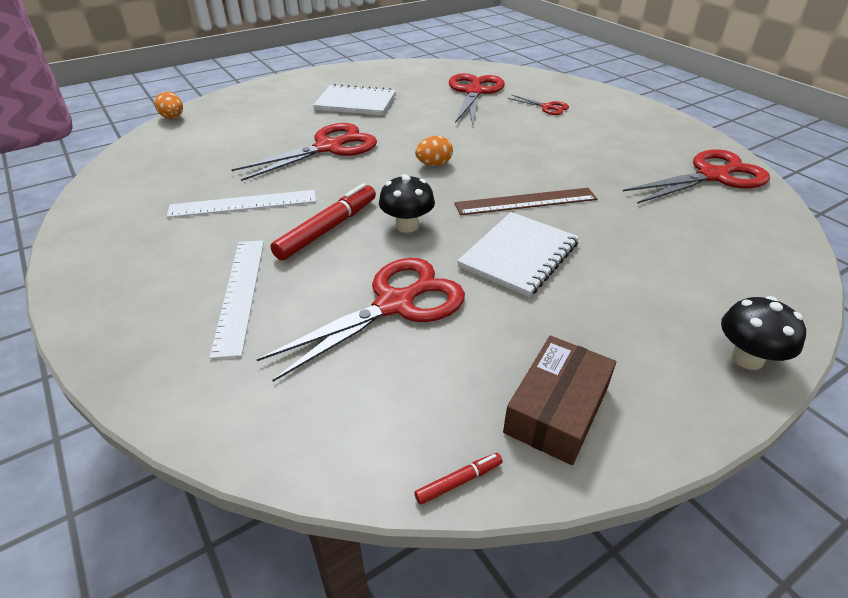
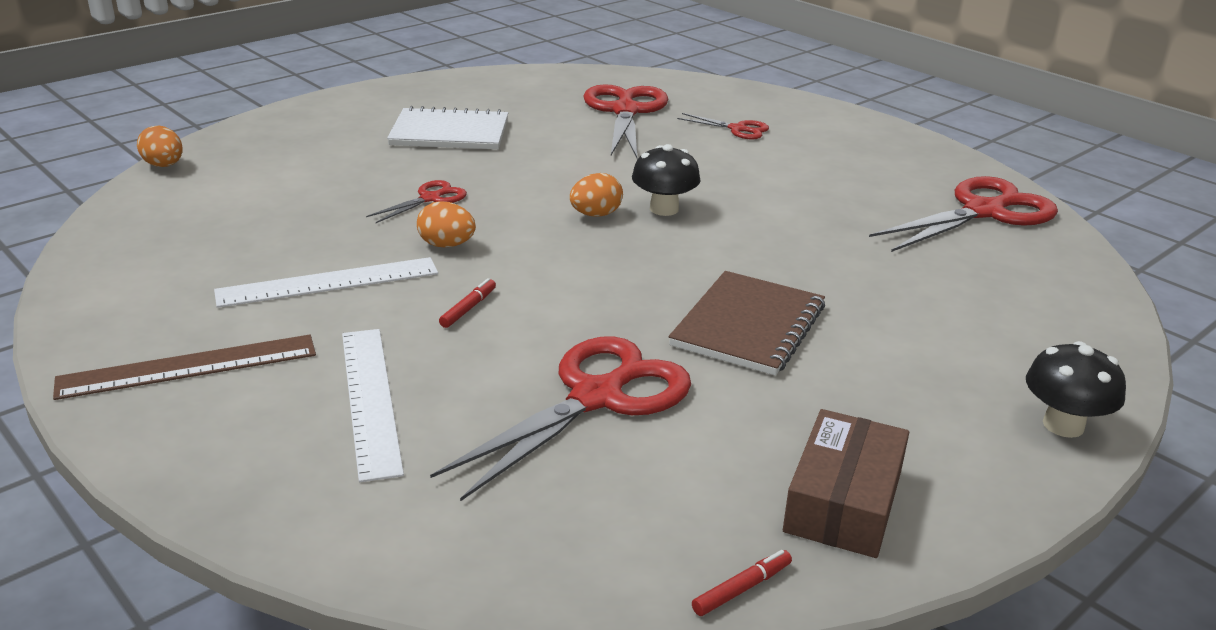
camera: 10 degrees left, 10 degrees down
(328, 148) = (430, 198): red scissors -> red scissors, size x0.49
(328, 181) = (447, 245): none -> orange egg
(328, 229) = (468, 308): red marker -> red marker, size x0.45
(407, 225) = (582, 297): black mushroom -> black mushroom (664, 209)
(519, 255) = (748, 326): white notebook -> brown notebook
(526, 201) = (740, 257): brown ruler -> brown ruler (188, 367)

